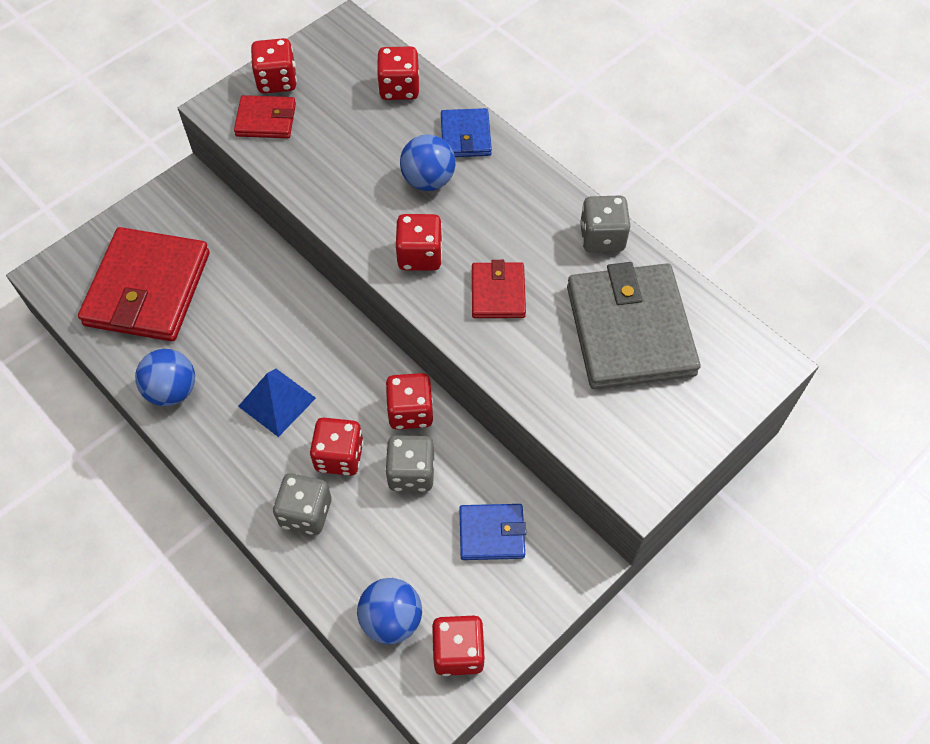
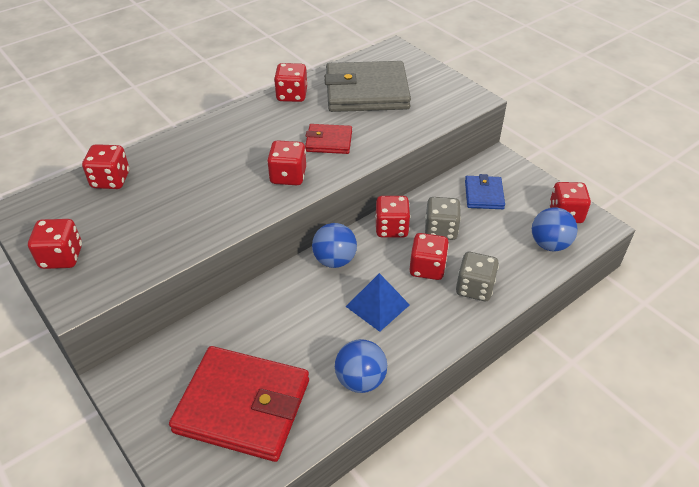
camera: 85 degrees left, 15 degrees down
(266, 120) = (108, 265): red wallet -> none
(428, 180) = (216, 169): blue ball -> blue ball (334, 260)
(465, 136) = (179, 148): blue wallet -> none
(602, 237) = (292, 95): grey dice -> red dice

